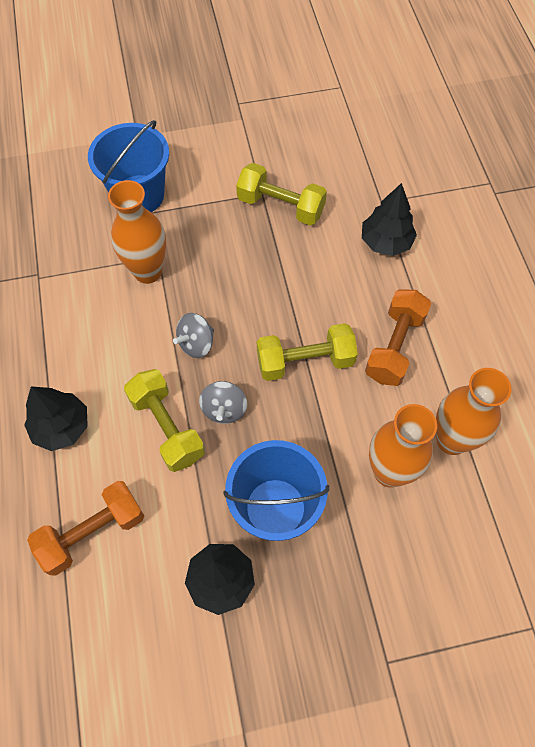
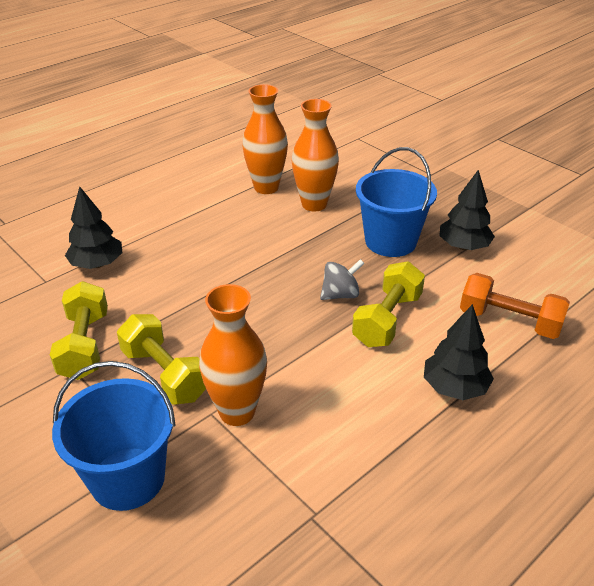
camera: 120 degrees left, 25 degrees down
(196, 344) = (293, 337): grey spinning top -> none
(305, 361) = (258, 268): yellow dumbbell -> yellow dumbbell (165, 374)
(394, 346) = (207, 230): orange dumbbell -> none

